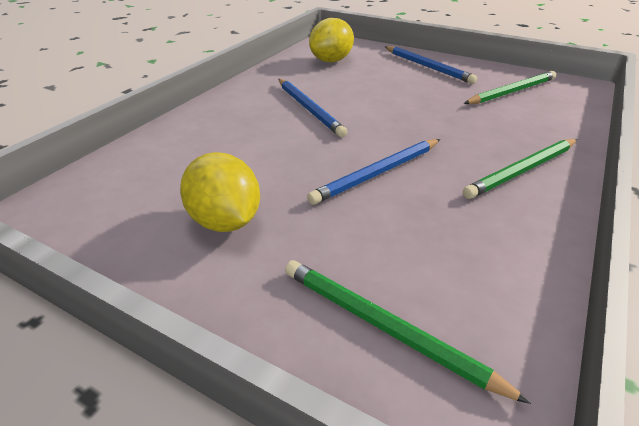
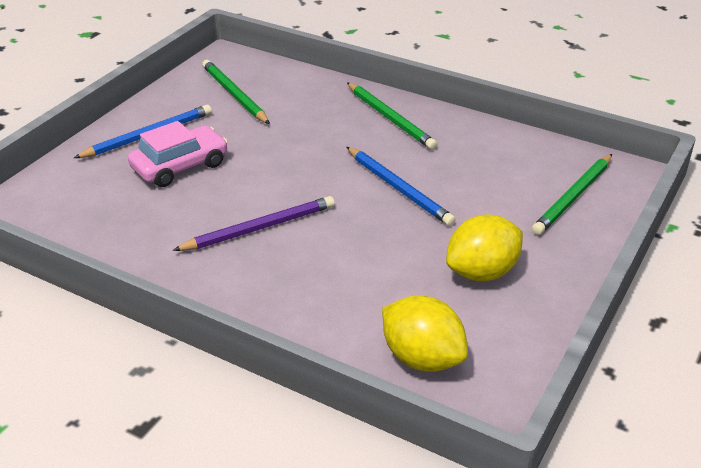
camera: 90 degrees left, 0 degrees up
(309, 109) = (259, 228): blue pencil -> purple pencil
(331, 61) = (100, 209): yellow lemon -> yellow lemon (422, 358)
(389, 79) = (180, 166): none -> pink car

